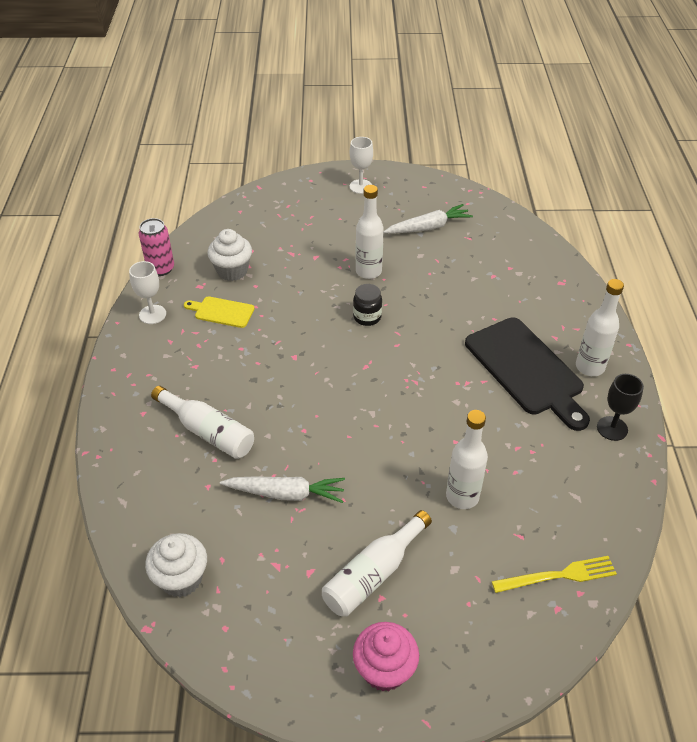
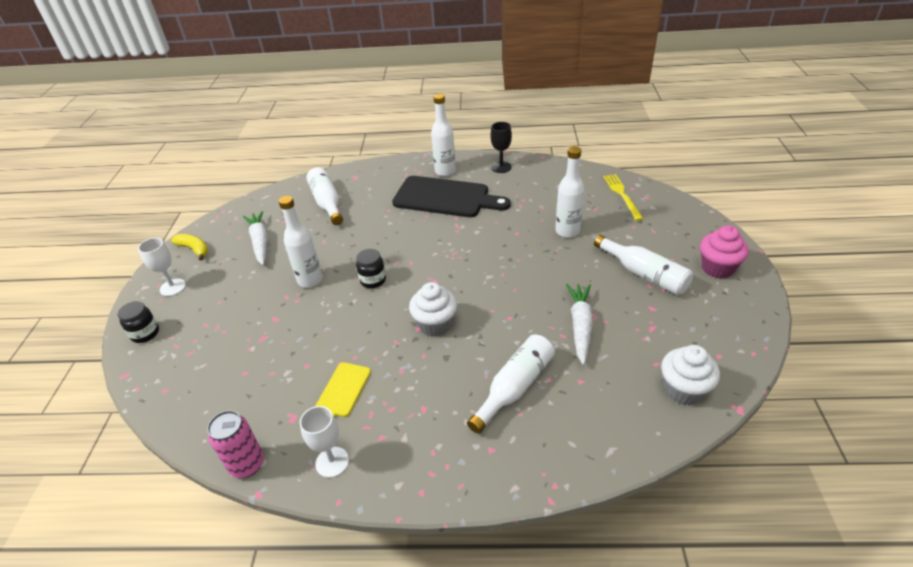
camera: 85 degrees left, 5 degrees down
(232, 271) = (275, 388): white cupcake -> white cupcake (435, 325)
(303, 186) = (145, 333): none -> black jar
(415, 187) = (194, 249): none -> yellow banana
(503, 266) = (327, 203): none -> white bottle
(526, 369) = (445, 198): black cutting board -> black cutting board turned 45 degrees clockwise

